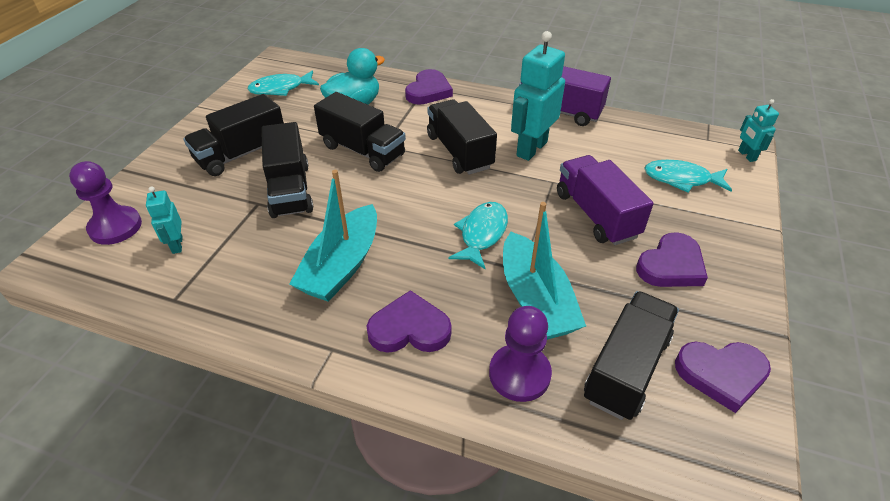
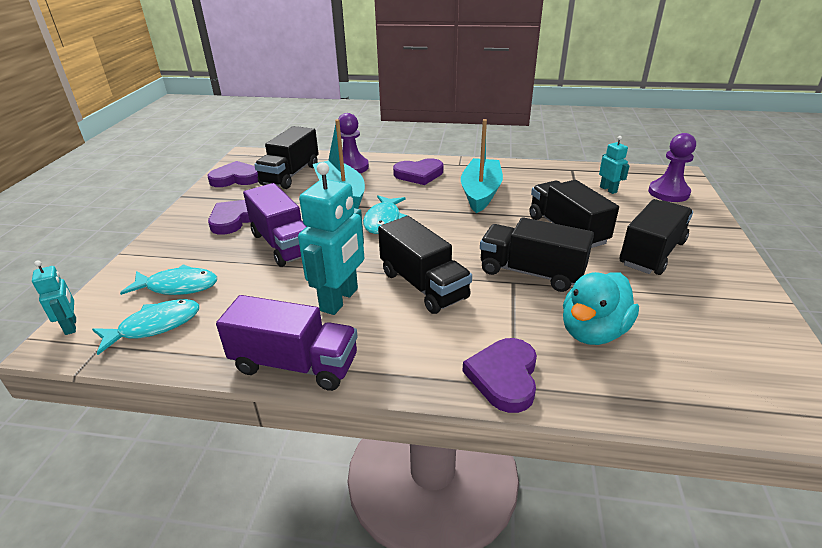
camera: 170 degrees right, 10 degrees down
(280, 89) = (727, 346): turquoise fish -> turquoise fish (155, 326)

